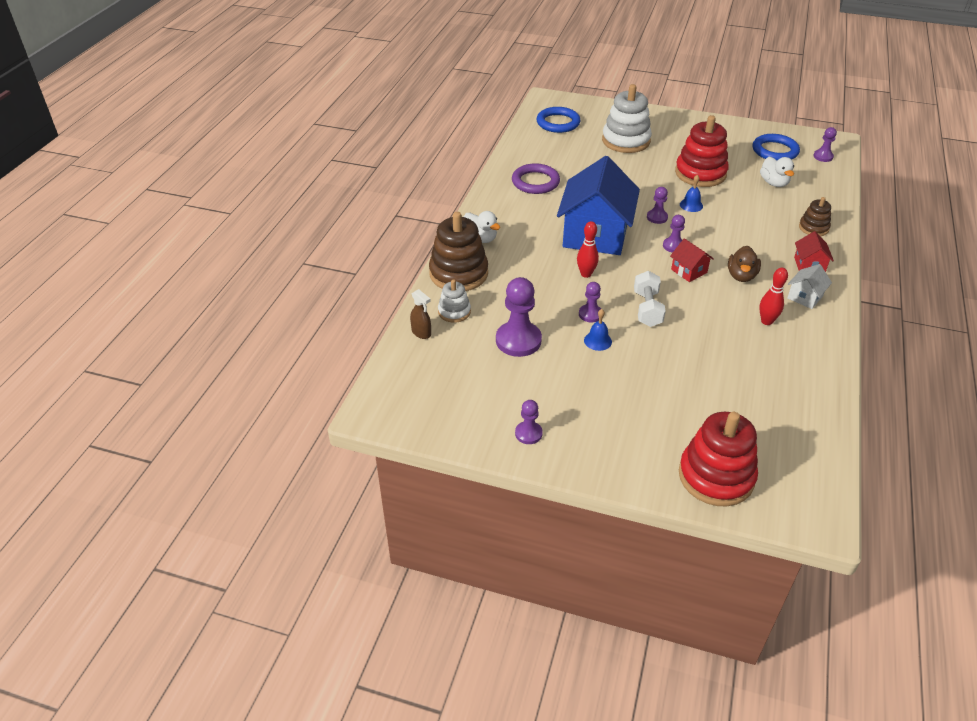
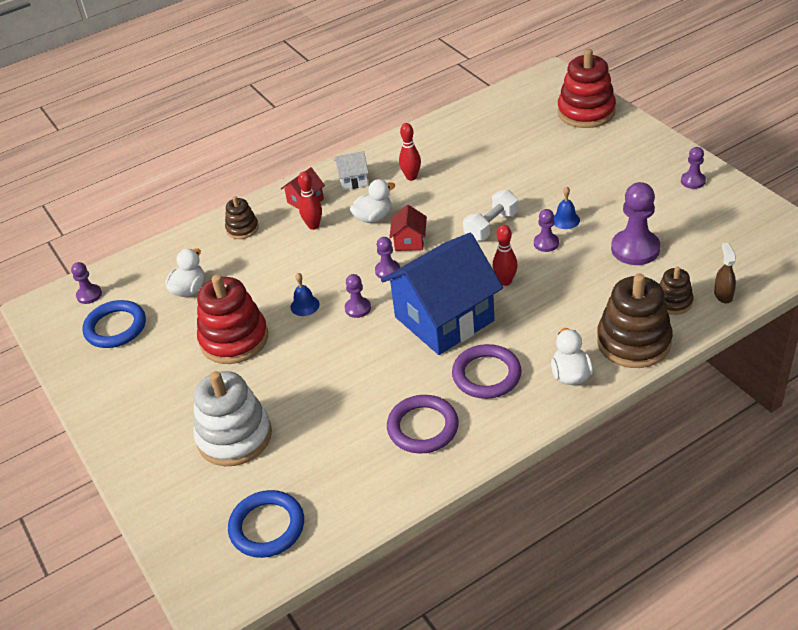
camera: 135 degrees left, 0 degrees up
(454, 312) = (673, 302): white stacking toy -> brown stacking toy
(531, 218) = (486, 375): none -> purple ring
(741, 276) = (373, 217): brown duck -> white duck
(771, 251) = (313, 226): none -> red bowling pin

